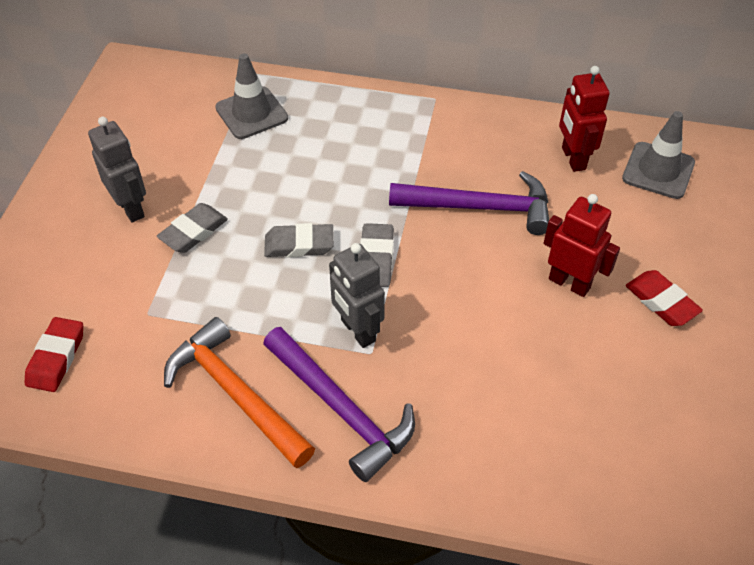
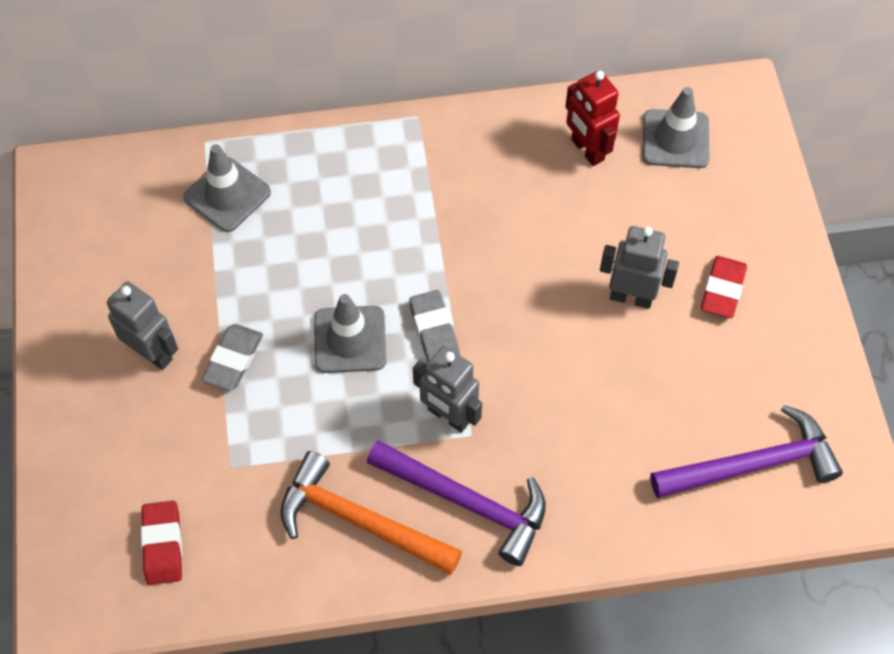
camera: 20 degrees left, 10 degrees up
(299, 245) = (350, 339): grey eraser -> grey traffic cone
(481, 208) = (516, 238): purple hammer -> purple hammer (754, 464)
(569, 283) = (631, 297): red robot -> grey robot
(661, 302) = (722, 290): red eraser -> red eraser turned 75 degrees clockwise

